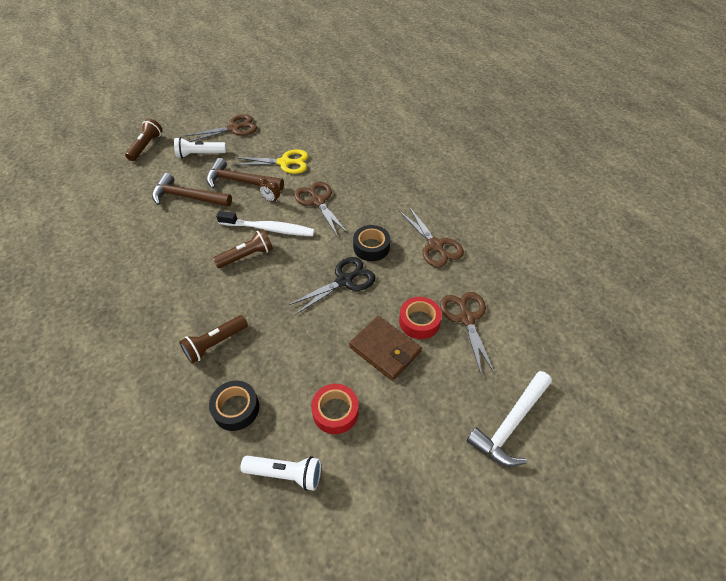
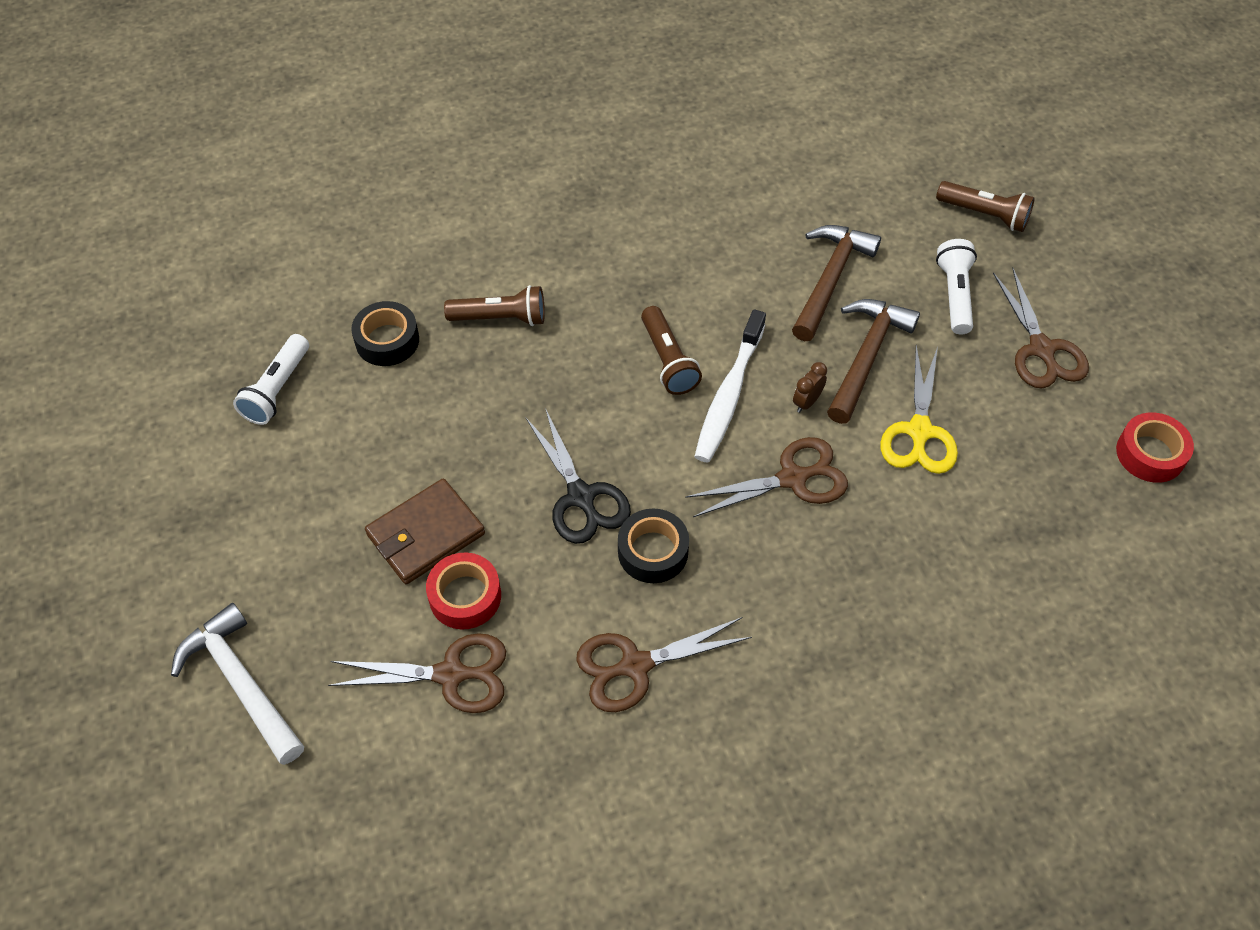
camera: 100 degrees right, 5 degrees up
(215, 343) = (500, 318): brown flashlight -> brown flashlight turned 120 degrees clockwise
(335, 412) = (343, 454): red tape -> red tape (1150, 454)

